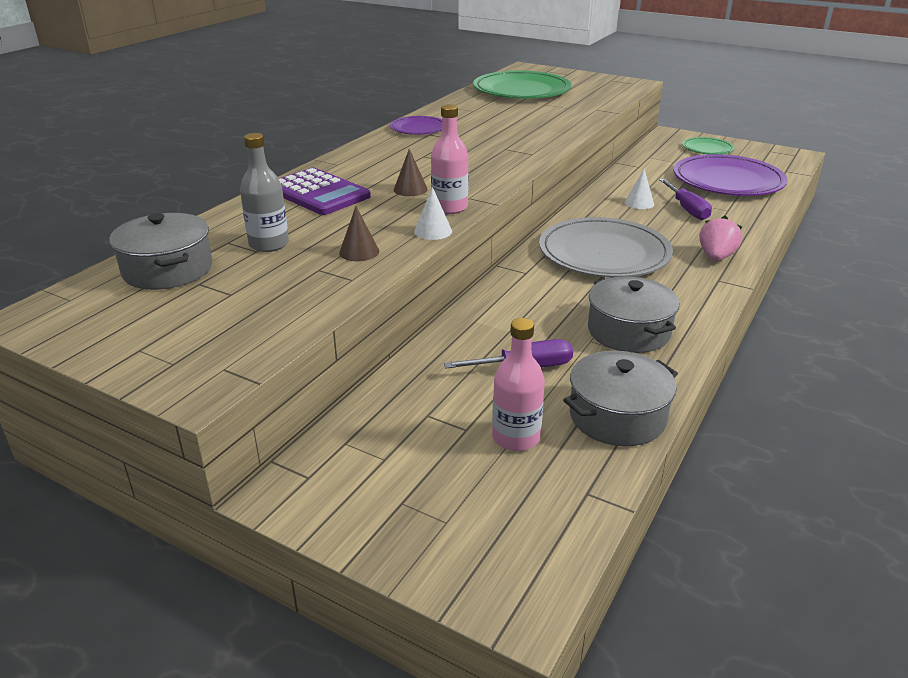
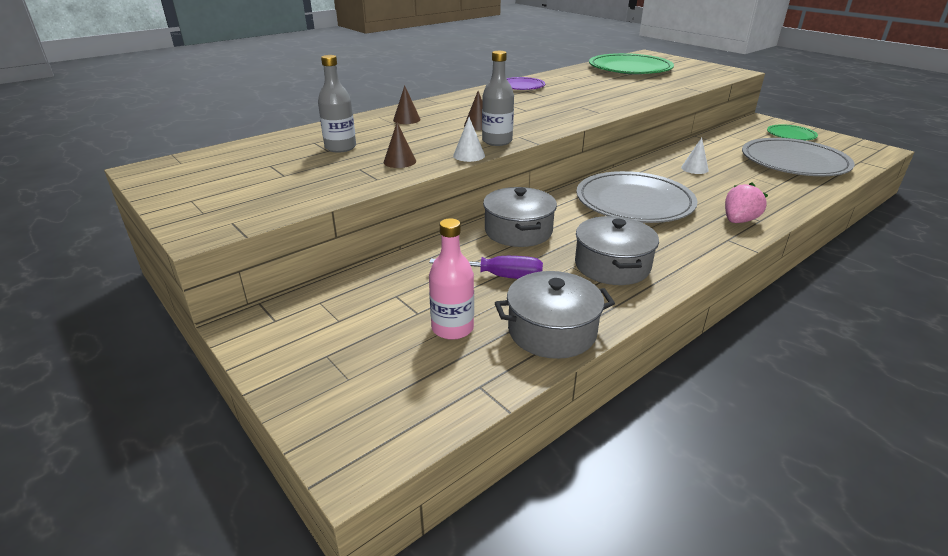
camera: 20 degrees right, 0 degrees up
(168, 270) = (258, 154): grey pot -> grey pot (518, 231)
(318, 193) = (406, 119): purple calculator -> brown cone
(449, 207) = (497, 141): pink bottle -> grey bottle
(687, 209) = (737, 179): purple screwdriver -> none
(728, 180) = (794, 162): purple plate -> grey plate

